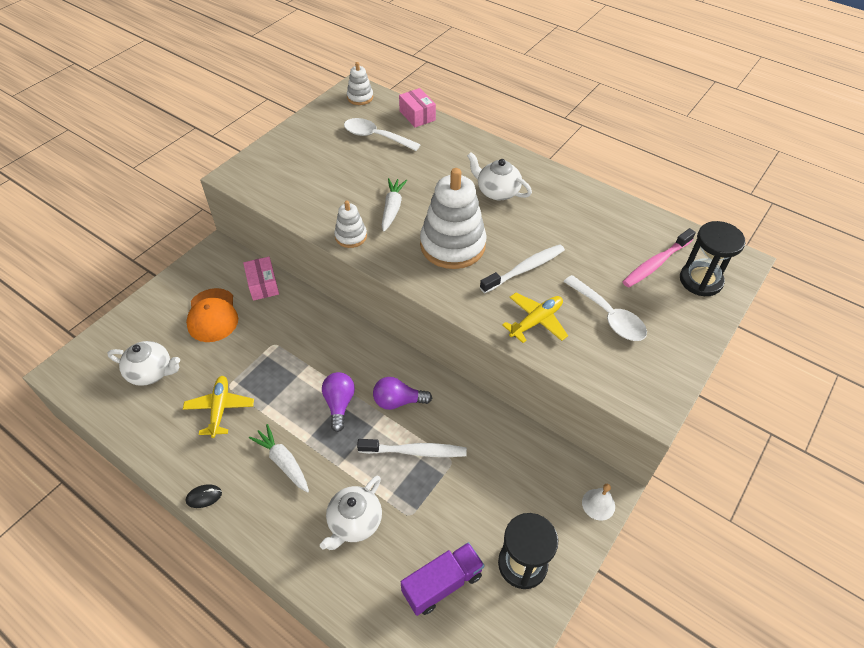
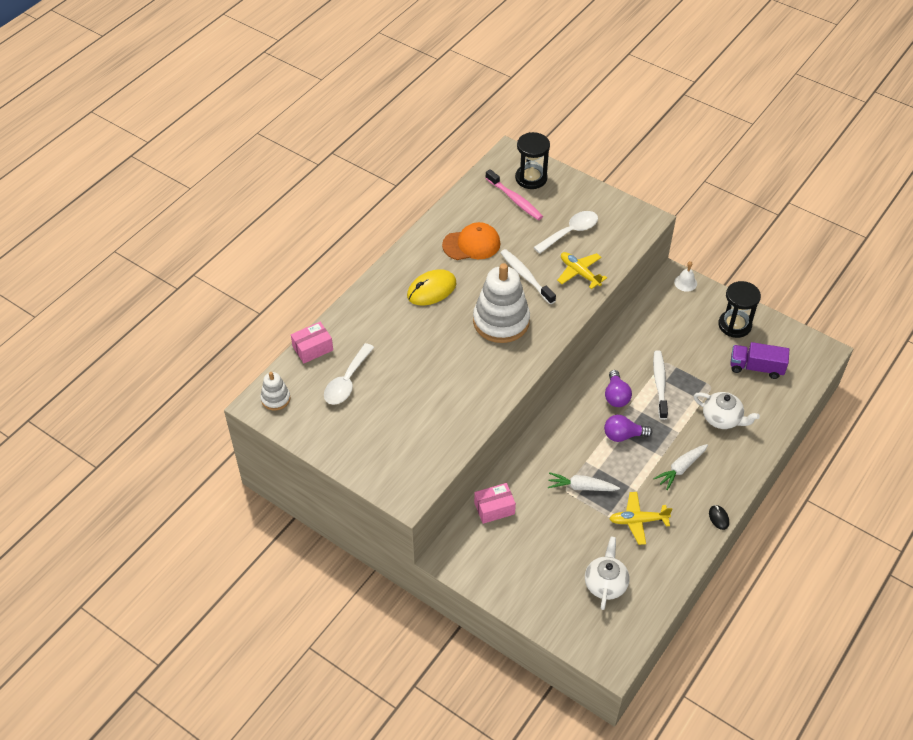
camera: 90 degrees left, 0 degrees up
(212, 315) = (535, 545): orange cap -> orange cap (471, 244)
(351, 236) = (493, 393): white stacking toy -> none
(392, 208) = (455, 364): white carrot -> white carrot (581, 487)
(442, 584) = (756, 367): purple truck -> purple truck turned 45 degrees counterclockwise
(497, 191) = (431, 290): white teapot -> yellow mouse

